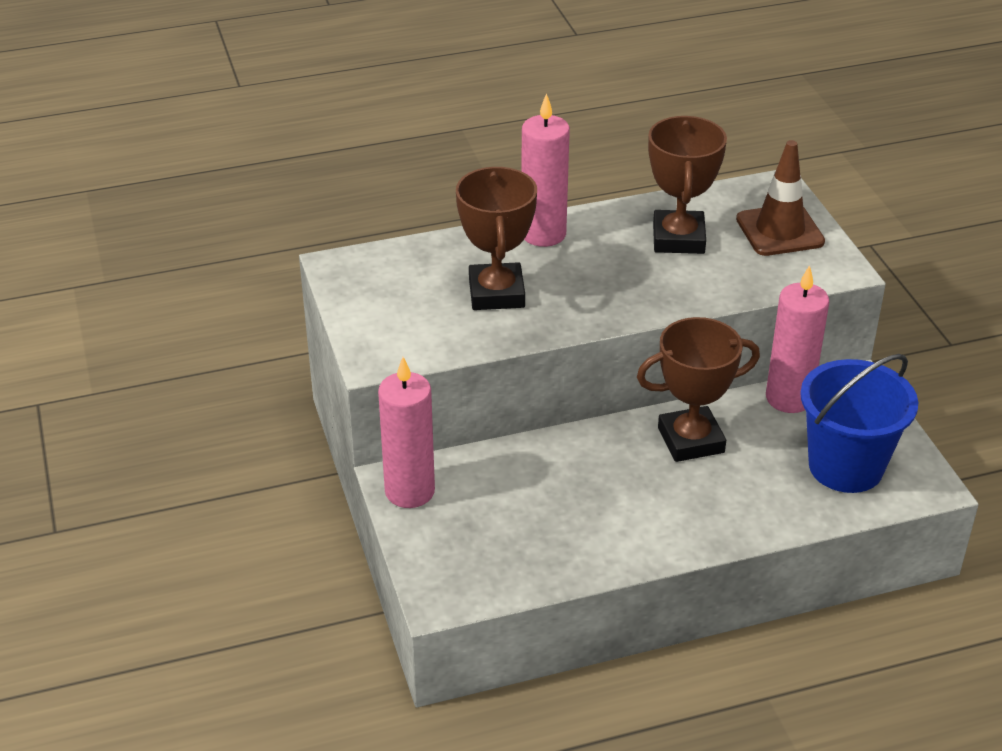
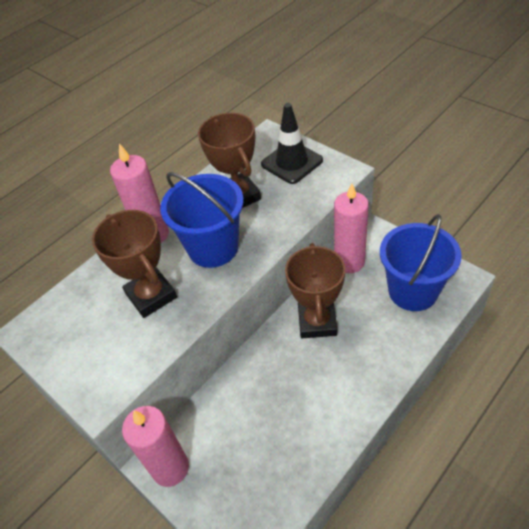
camera: 25 degrees left, 10 degrees up
(604, 278) = (213, 247): none -> blue bucket
(691, 440) = (317, 322): brown trophy -> brown trophy turned 45 degrees counterclockwise
(779, 231) = (292, 162): brown traffic cone -> black traffic cone

